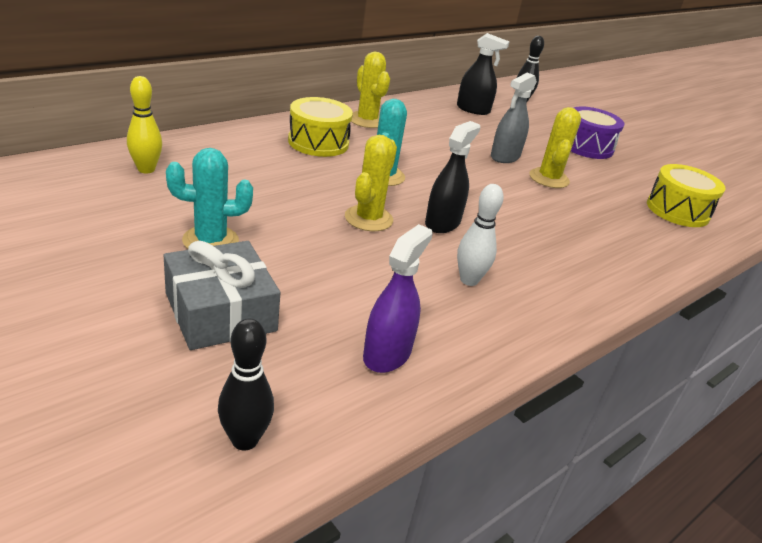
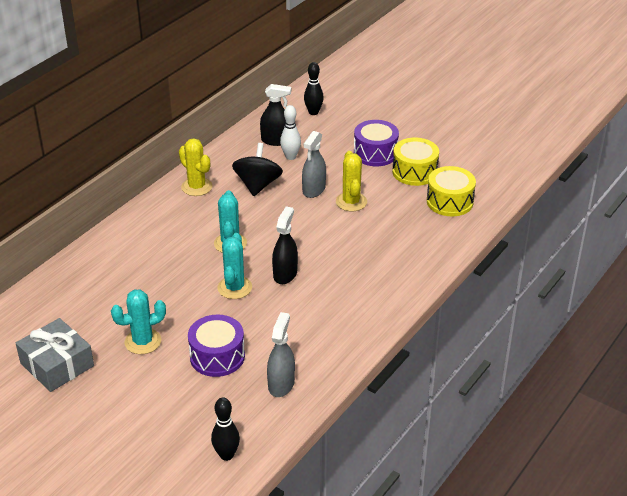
camera: 10 degrees left, 5 degrees up
(146, 169) = (66, 297): yellow bowling pin -> none
(220, 312) = (176, 389): grey gift -> grey gift (57, 364)
(305, 288) = (217, 356): none -> purple drum
(318, 142) = (170, 226): yellow drum -> yellow drum (414, 172)
(368, 219) = (234, 288): yellow cactus -> turquoise cactus
(387, 354) = (281, 384): purple spray bottle -> grey spray bottle
(439, 136) = (258, 185): none -> black spinning top
(469, 280) = (315, 316): white bowling pin -> white bowling pin (290, 157)

